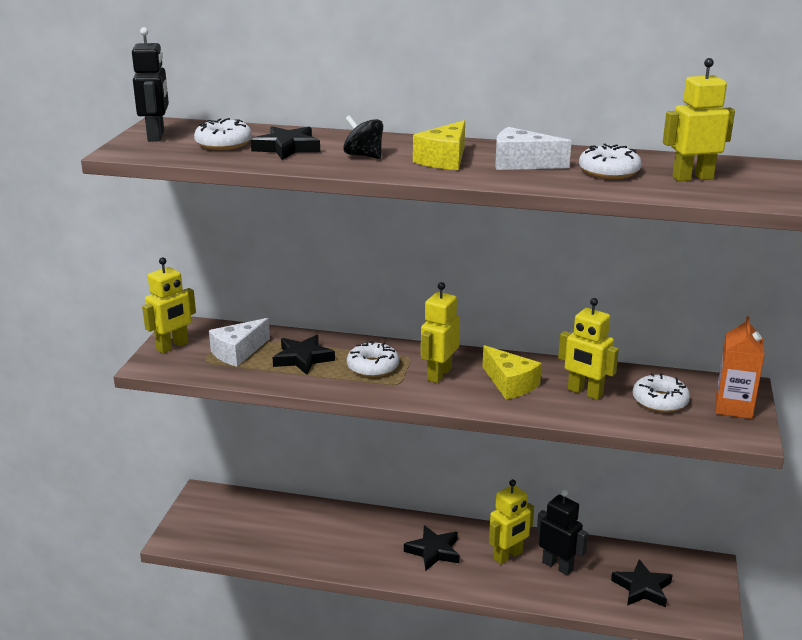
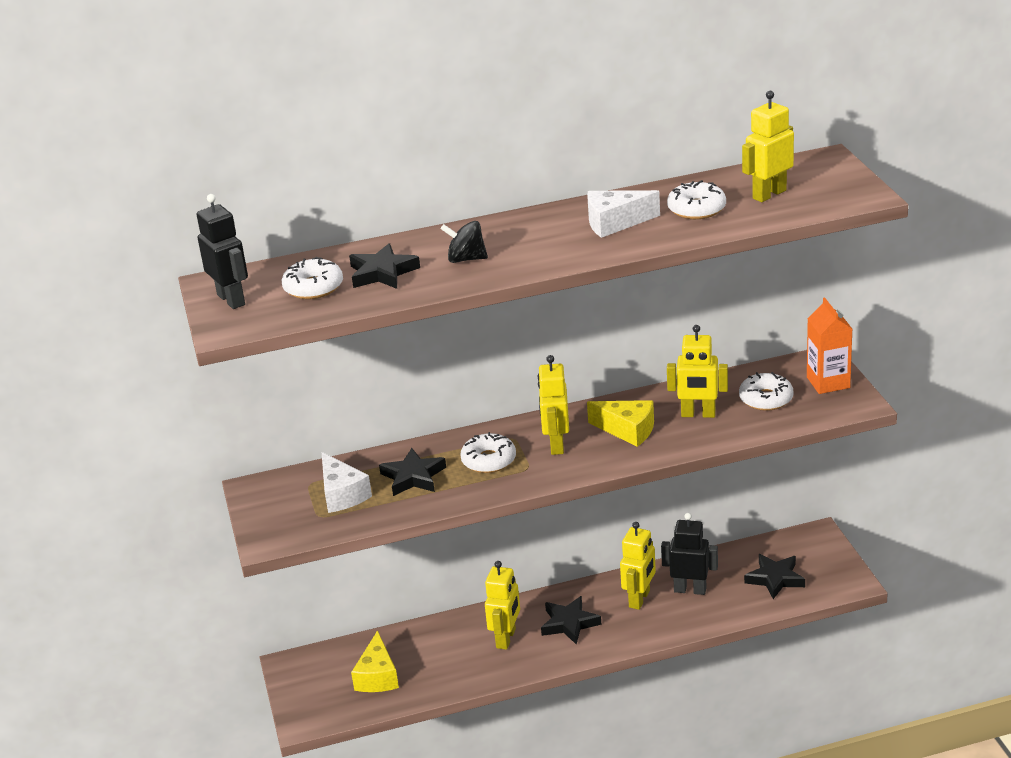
camera: 25 degrees left, 5 degrees up
(173, 346) = (268, 513): yellow robot -> yellow robot (506, 638)
(238, 352) = (342, 494): white cheese -> white cheese turned 45 degrees counterclockwise
(444, 159) = (543, 240): yellow cheese -> yellow cheese (377, 676)

